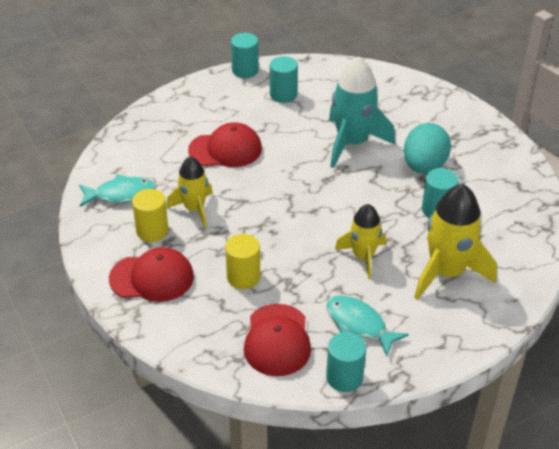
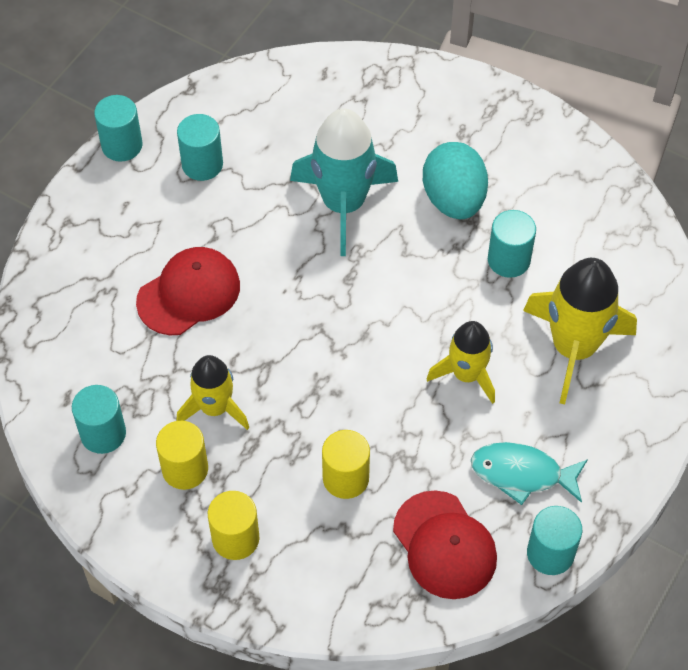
camera: 30 degrees left, 15 degrees up
(121, 194) = (103, 433): turquoise fish -> turquoise cylinder
(152, 278) = (235, 538): red cap -> yellow cylinder

